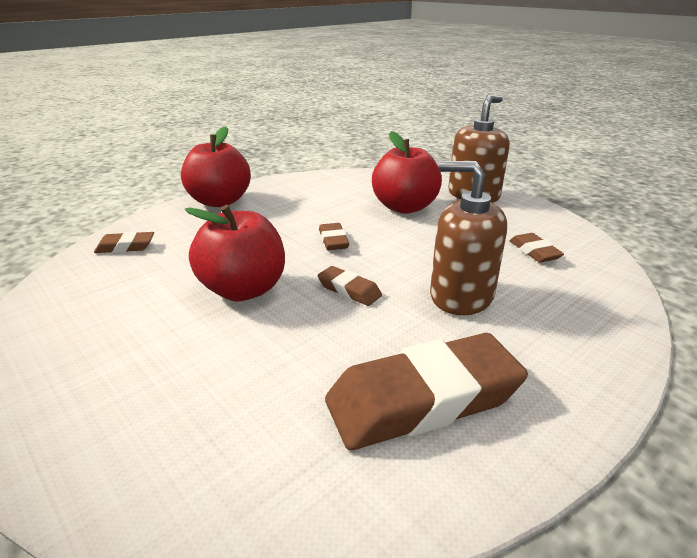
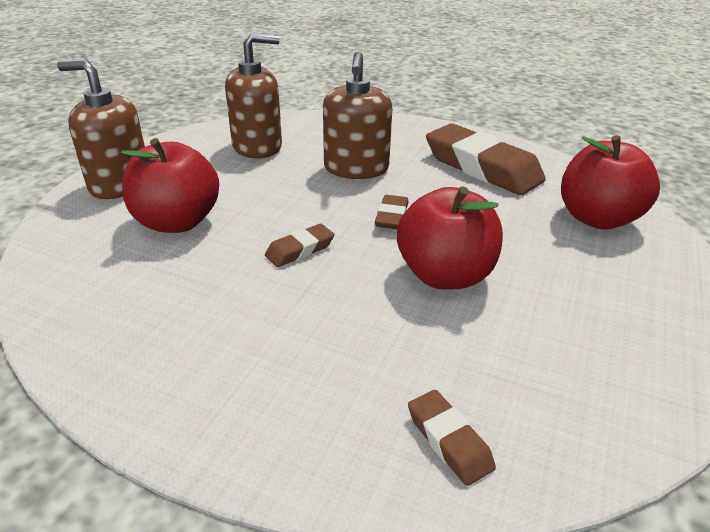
camera: 115 degrees left, 5 degrees up
(220, 201) = (218, 416): red apple -> red apple (597, 218)
(534, 252) = (257, 146): brown eraser -> brown soap dispenser

